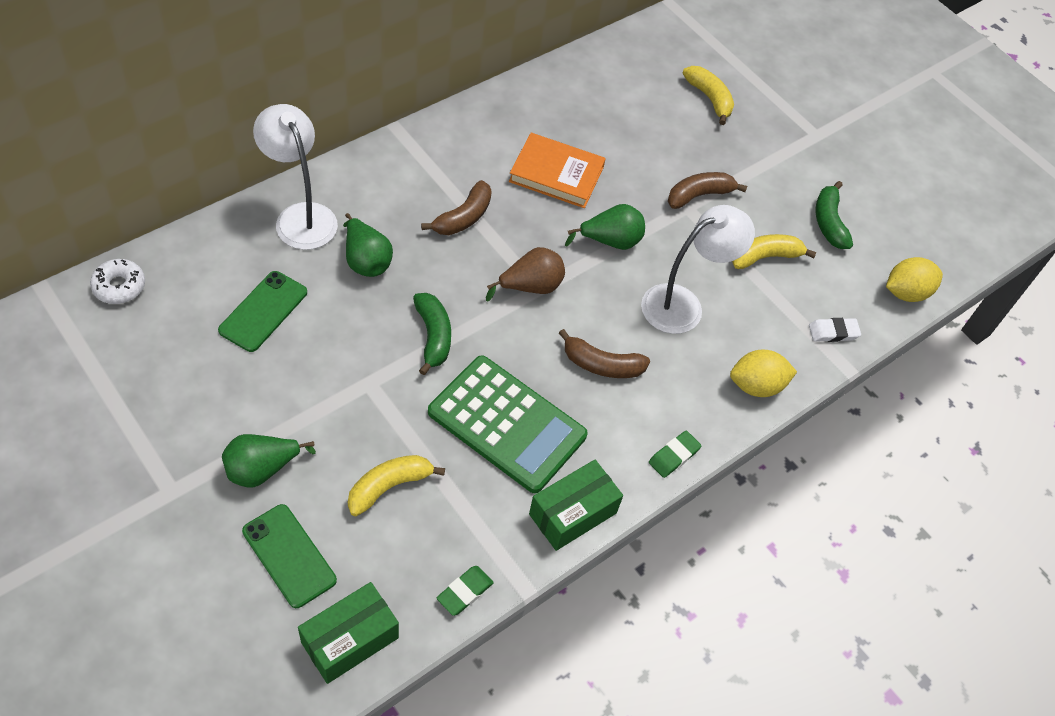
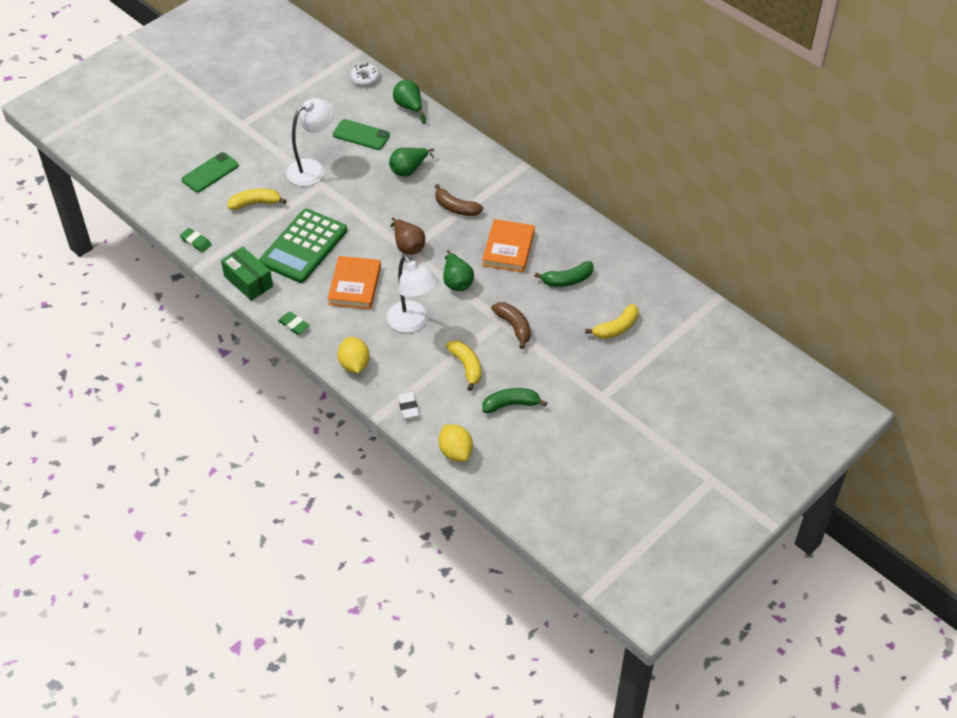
camera: 90 degrees right, 5 degrees down
(262, 469) = (259, 154): green pear -> green pear (409, 107)
(301, 216) = (435, 137): white lamp -> white lamp (312, 169)
(350, 640) = (166, 202): green box -> none
(389, 486) = (255, 203): yellow banana -> yellow banana turned 60 degrees counterclockwise
(433, 336) = (359, 207): green banana -> green banana (567, 280)
(601, 365) = (355, 285): brown banana -> orange book

